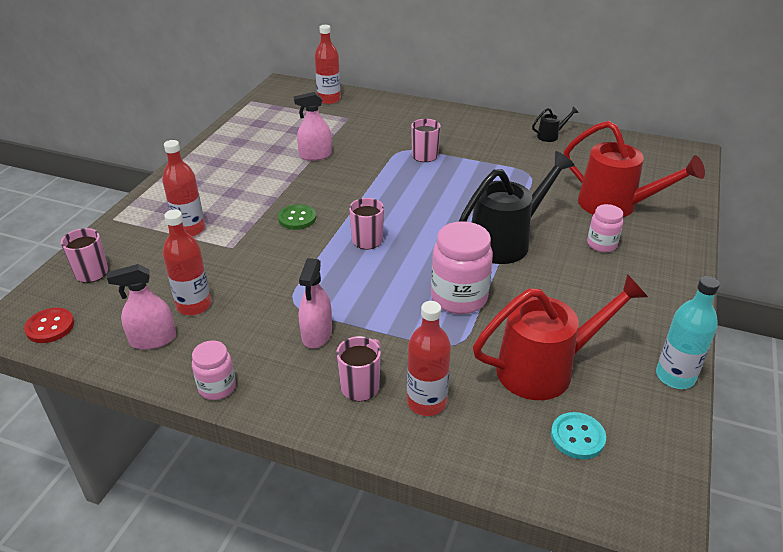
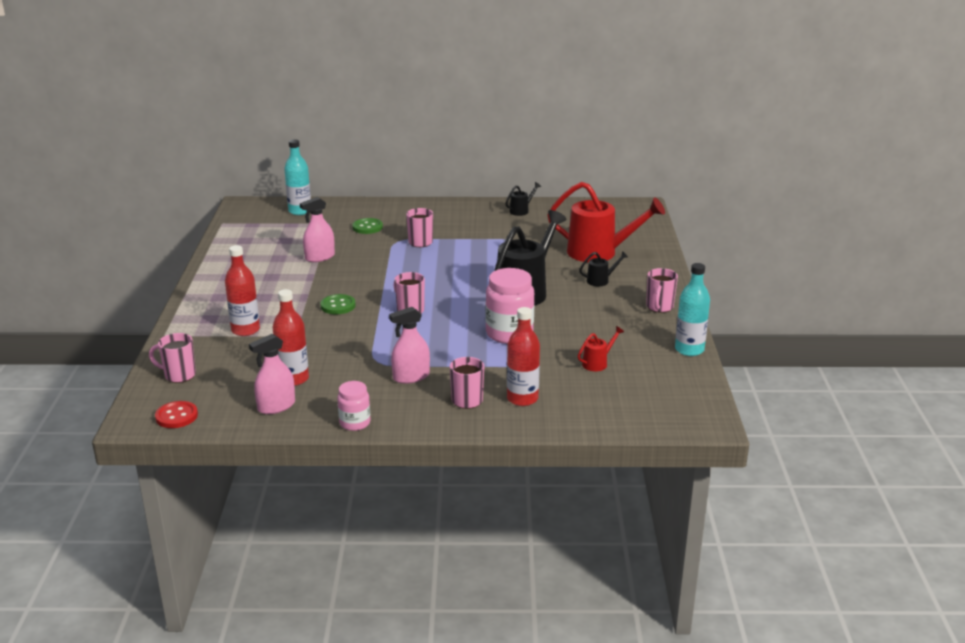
camera: 20 degrees left, 10 degrees down
(317, 334) = (411, 377): pink spray bottle -> pink spray bottle turned 75 degrees clockwise
(329, 99) = (300, 211): red bottle -> turquoise bottle
(382, 129) = (367, 227): none -> green button
(545, 369) = (597, 363): red watering can -> red watering can, size x0.43
(577, 437) = (638, 395): turquoise button -> none
(601, 244) = (601, 280): pink jar -> black watering can
(659, 299) = (659, 307): none -> pink mug

